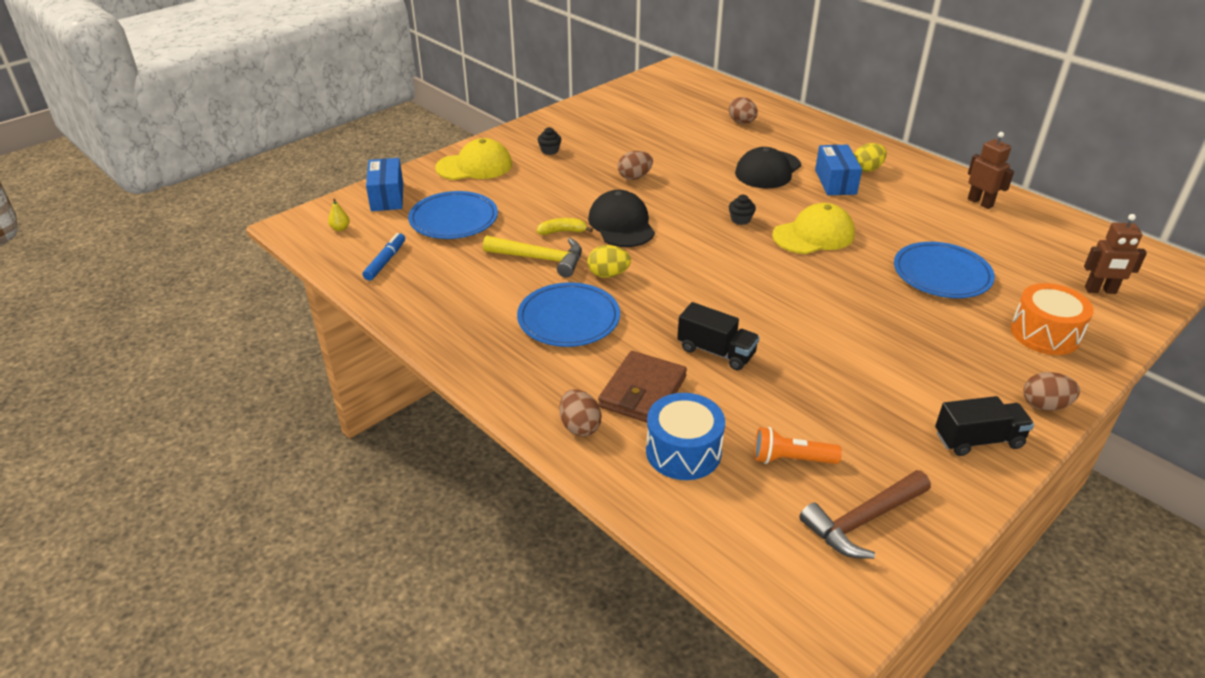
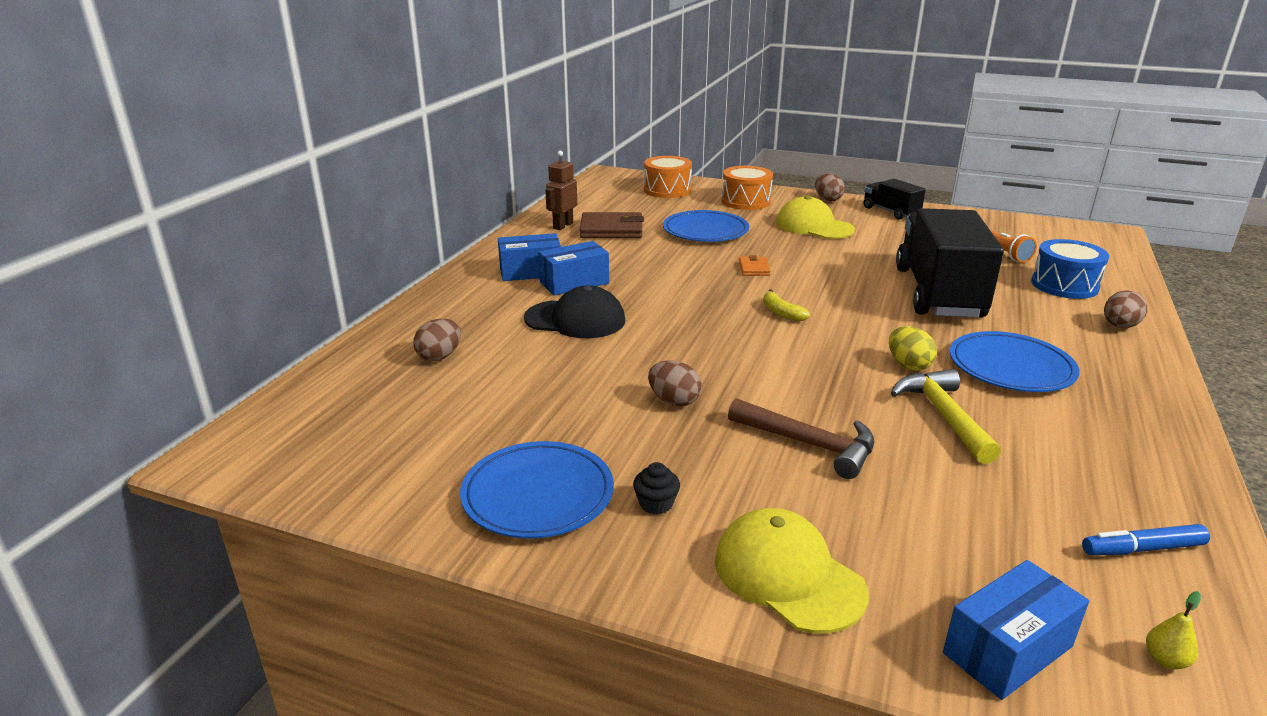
camera: 115 degrees left, 10 degrees down
(453, 219) = (963, 526): blue plate -> blue plate (538, 495)
(562, 232) = (868, 418): yellow banana -> yellow banana (781, 313)
(621, 224) = (801, 382): black cap -> none
(643, 392) = (1036, 311): brown wallet -> brown wallet (611, 230)
(716, 351) = (938, 293): black truck -> black truck, size x2.09
(740, 219) = (708, 317): black cupcake -> none
(814, 235) = (698, 280): yellow cap -> yellow cap (814, 226)
(826, 270) = (754, 269): none -> orange wallet
(862, 521) = (1015, 232): brown hammer -> brown hammer (810, 444)
(867, 169) = (530, 272): yellow egg -> blue box
(1100, 290) = (667, 190): brown robot -> orange drum

